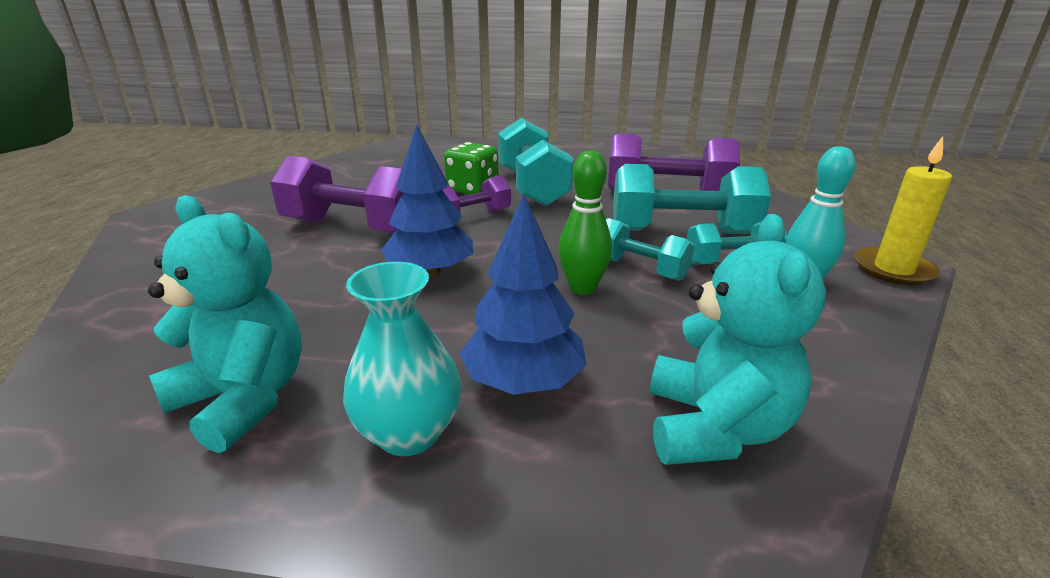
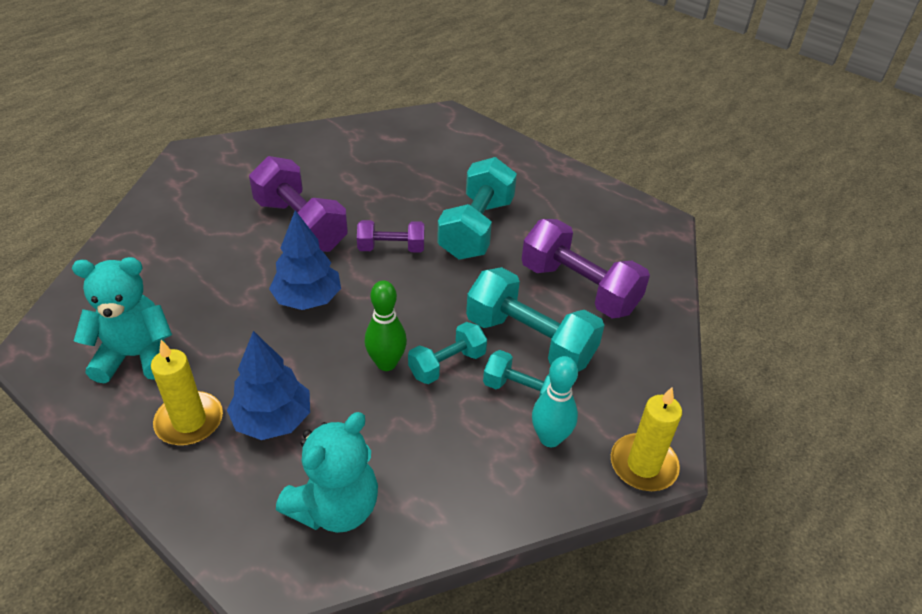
camera: 30 degrees right, 15 degrees up
(244, 399) = (136, 356): turquoise teddy bear -> turquoise teddy bear turned 75 degrees counterclockwise
(409, 433) = (189, 421): turquoise vase -> yellow candle
(473, 189) = (426, 211): green dice -> none
(640, 269) = (447, 364): turquoise dumbbell -> turquoise dumbbell turned 75 degrees clockwise

